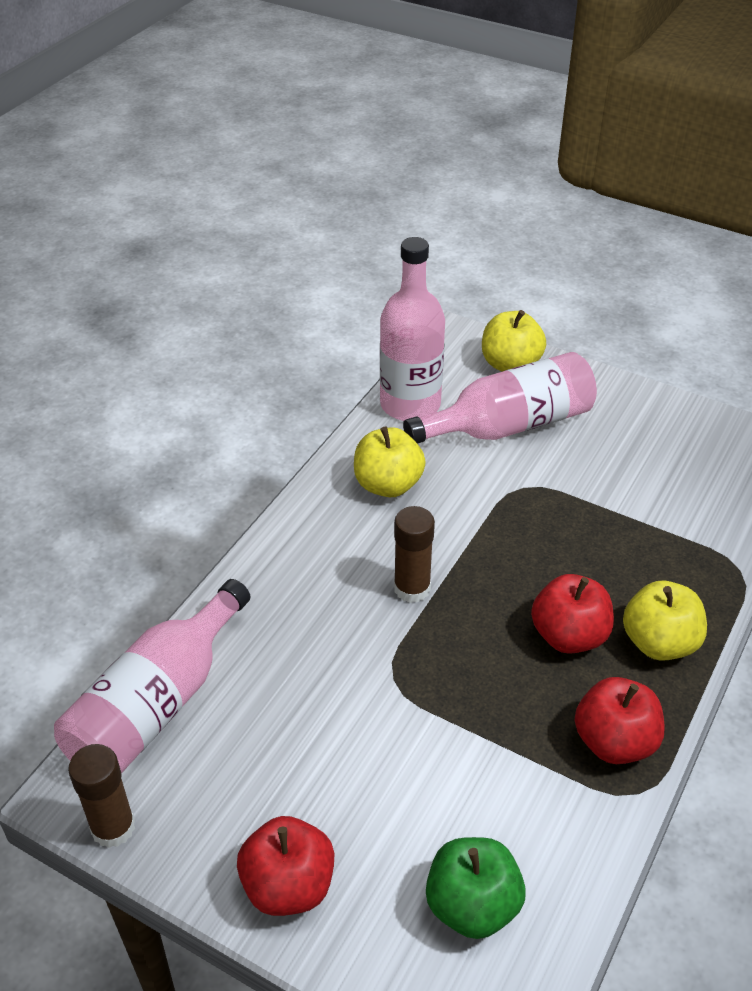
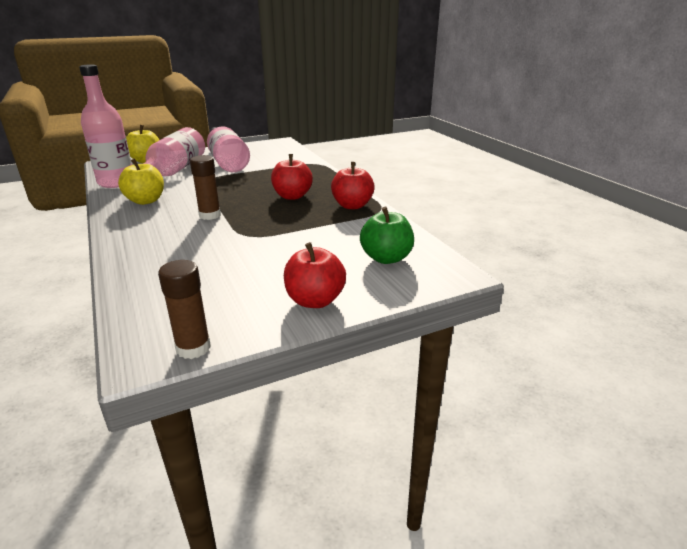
camera: 55 degrees left, 15 degrees down
(157, 704) = (140, 303): pink bottle -> pink bottle (227, 161)
(659, 642) = (323, 184): yellow apple -> none

